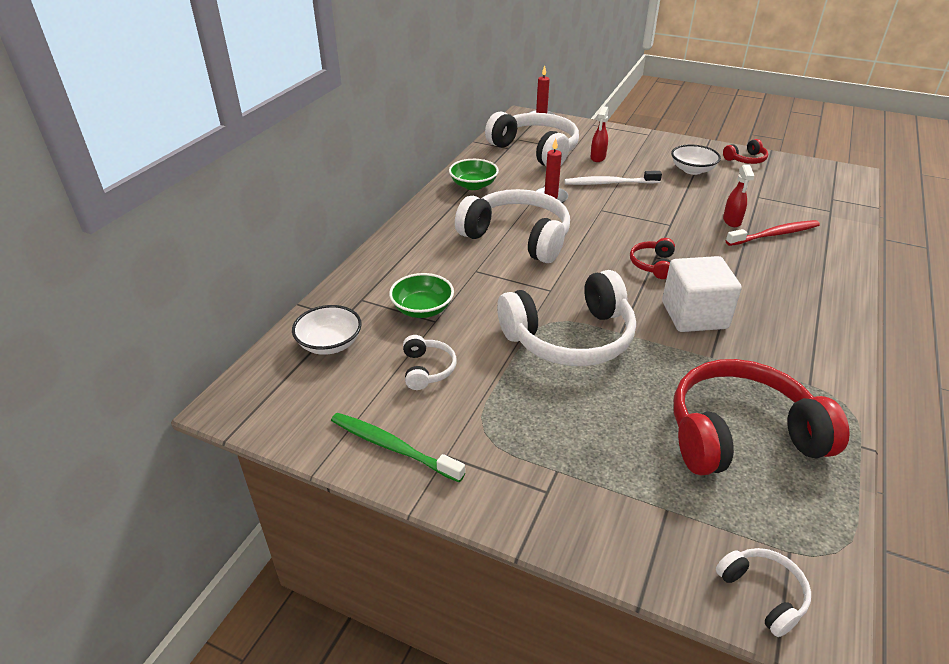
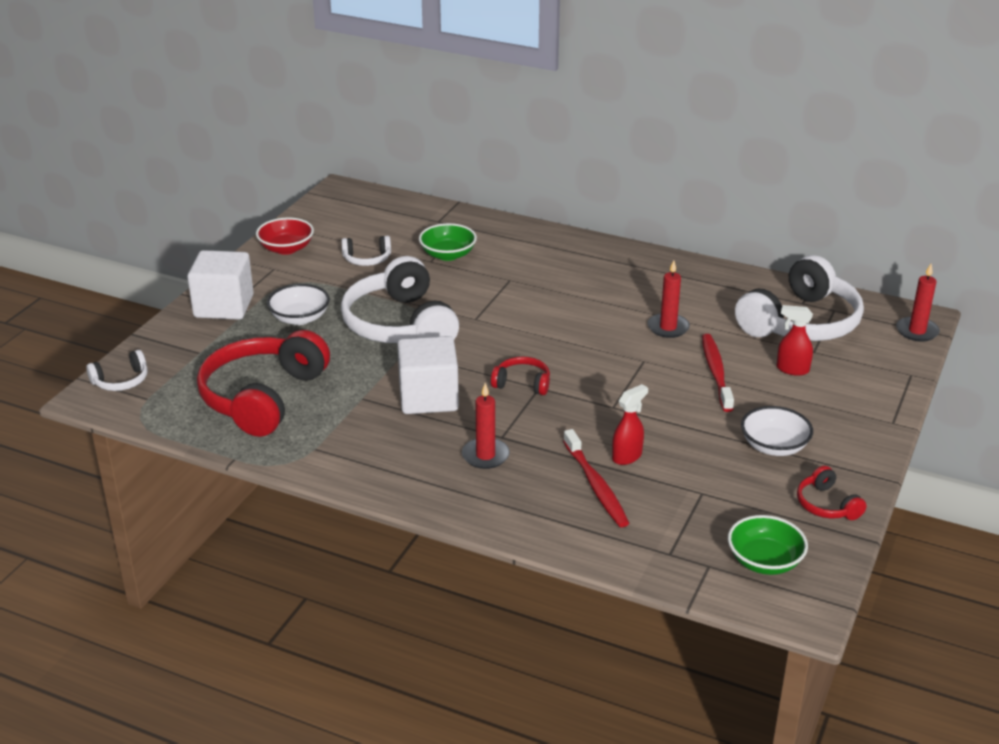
camera: 90 degrees right, 5 degrees down
(330, 344) = (404, 218): white bowl -> white bowl (300, 318)
(392, 447) = (286, 248): green toothbrush -> red bowl
(473, 185) = (690, 278): green bowl -> green bowl (764, 561)
(517, 237) = (574, 303): white headphones -> none
(549, 498) = (224, 306): none -> white cube
(609, 183) = (716, 372): white toothbrush -> red toothbrush
(732, 221) = (627, 456): red spray bottle -> red spray bottle turned 135 degrees clockwise
(740, 434) = (263, 397): red headphones -> red headphones turned 150 degrees counterclockwise
(765, 283) = (485, 455): none -> red candle

